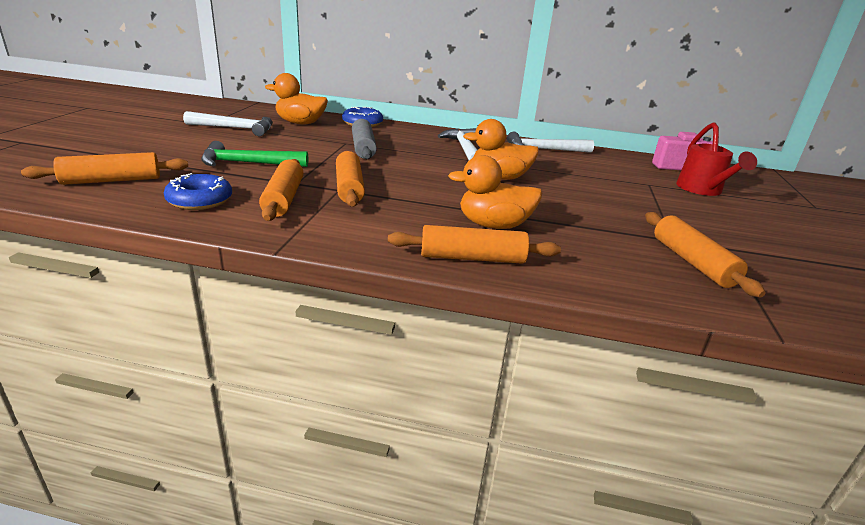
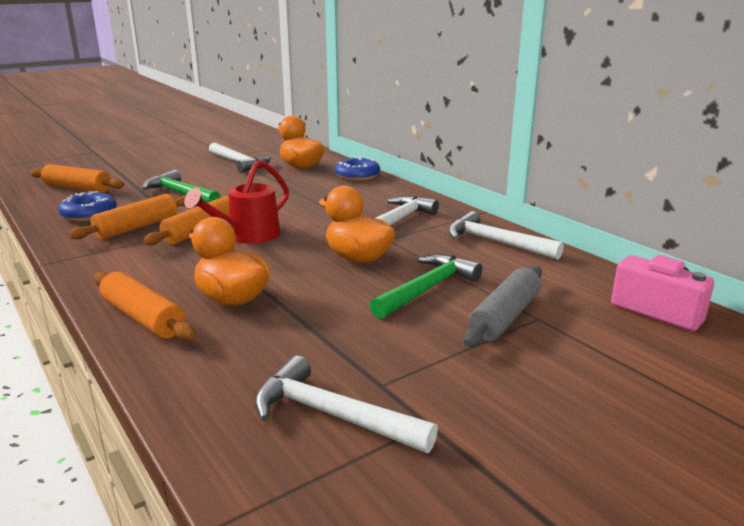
camera: 45 degrees right, 5 degrees down
(363, 148) = (299, 199): grey rolling pin -> grey rolling pin (504, 317)
(575, 185) = (427, 289): none -> green hammer
(692, 262) = (333, 415): orange rolling pin -> white hammer
(702, 190) = (609, 351): red watering can -> red watering can (247, 236)

